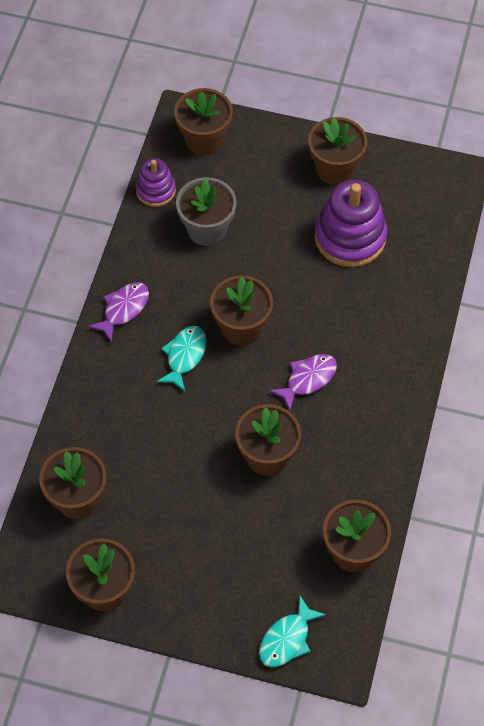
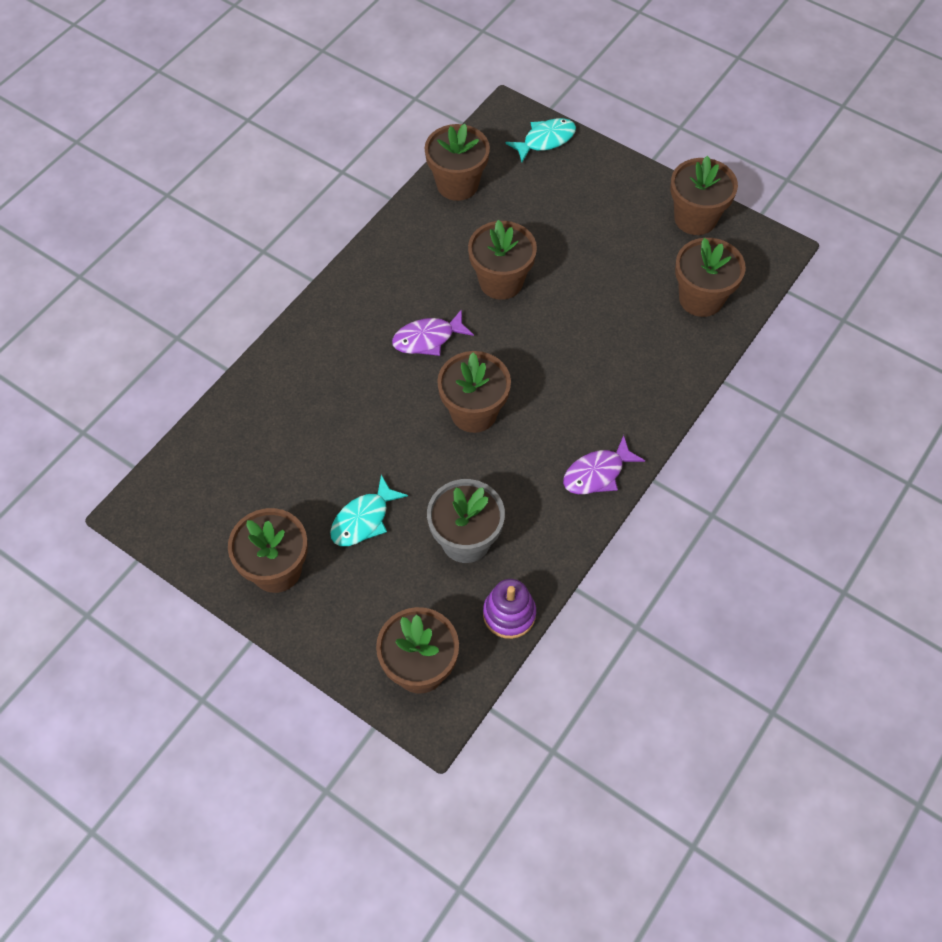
camera: 160 degrees left, 0 degrees up
(184, 356) = (547, 401): turquoise fish -> turquoise fish (363, 519)
(350, 237) = (305, 476): purple stacking toy -> none

